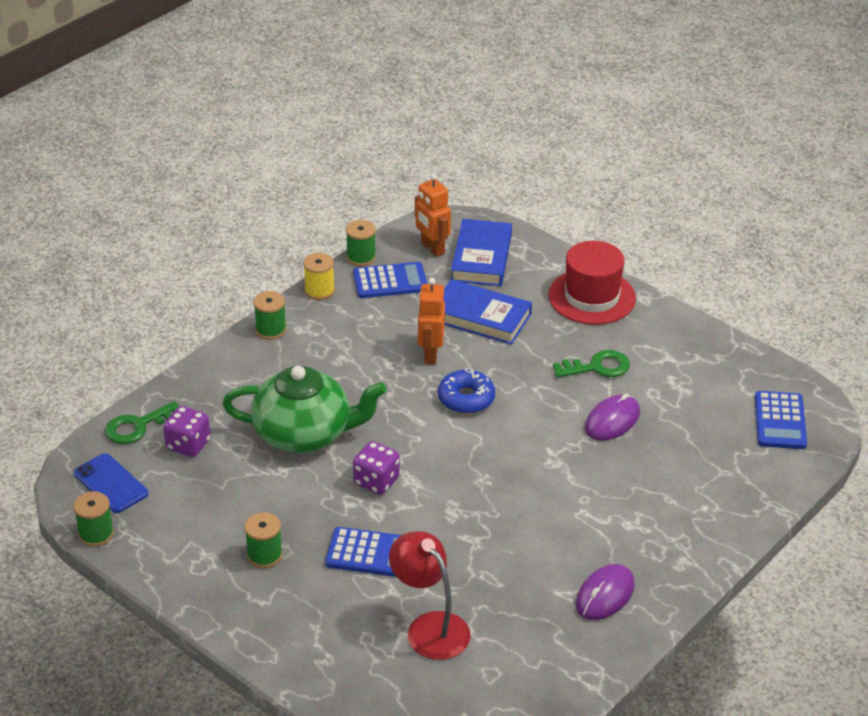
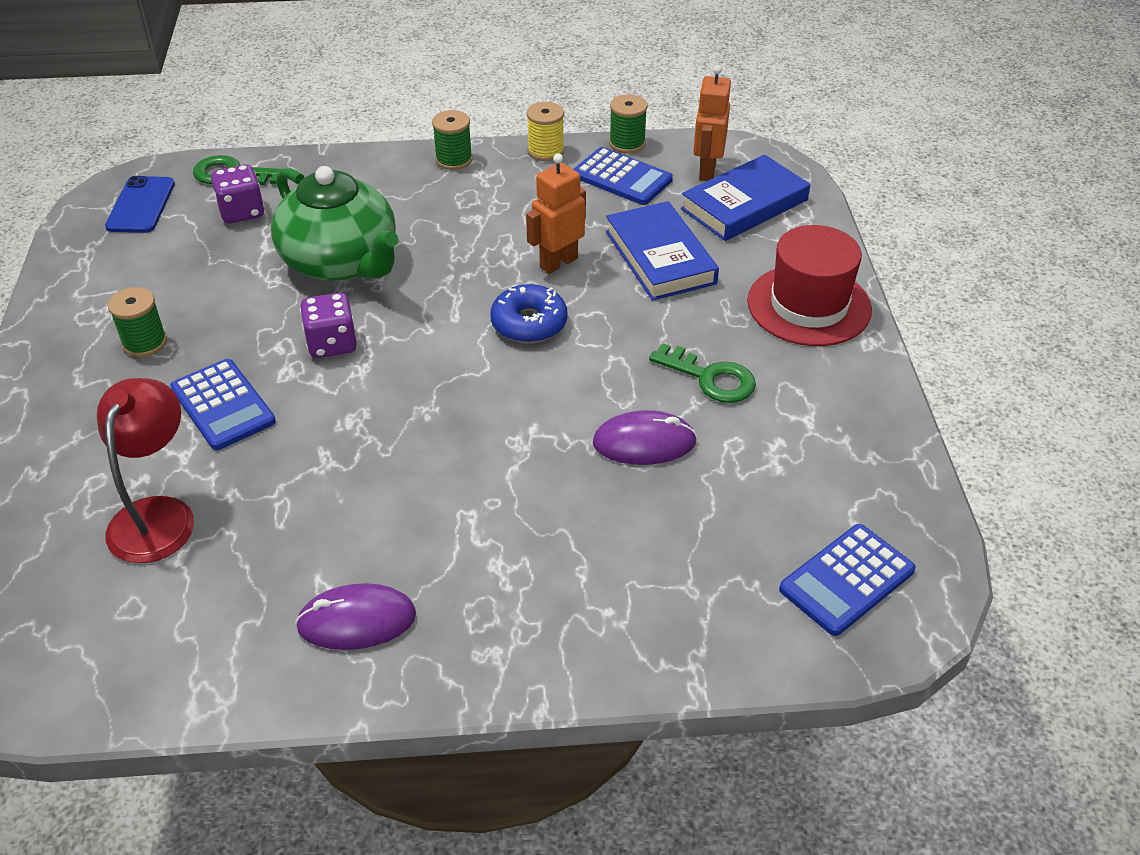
camera: 45 degrees right, 5 degrees up
(96, 534) = (67, 237): green spool -> none

